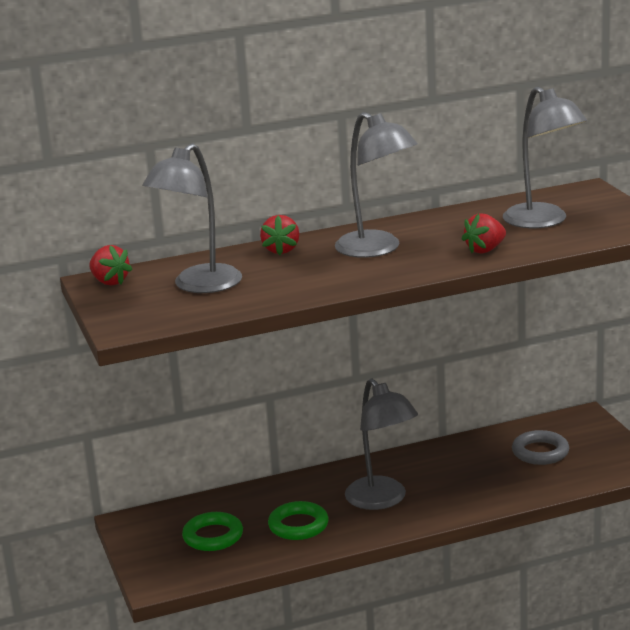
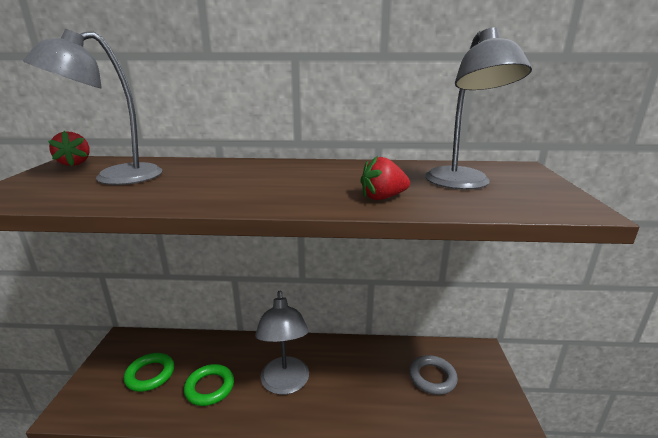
camera: 20 degrees right, 0 degrees up
(281, 250) = (221, 165): red strawberry -> none
(377, 249) = (289, 178): grey lamp -> none

